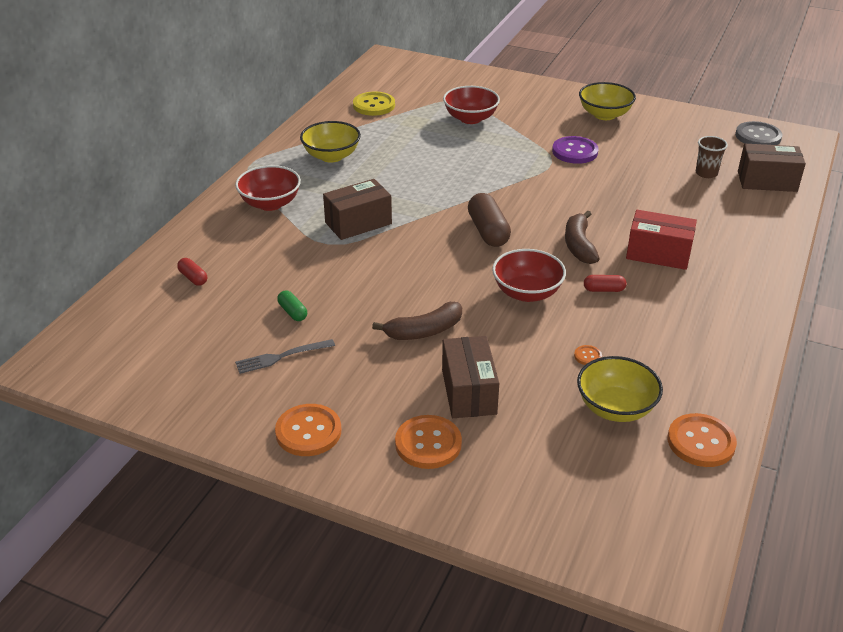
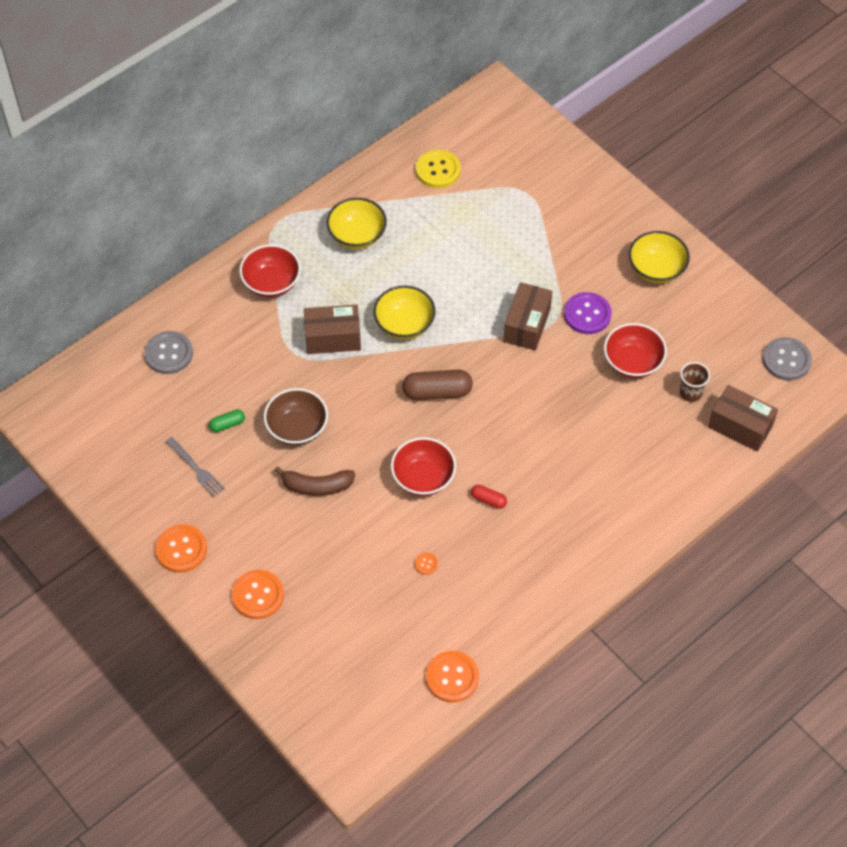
camera: 25 degrees right, 20 degrees up
(193, 278) = (169, 353): red capsule -> grey button
(281, 357) = (196, 469): grey fork -> grey fork turned 135 degrees counterclockwise
(292, 312) = (227, 424): green capsule -> green capsule turned 75 degrees clockwise
(370, 294) = (297, 428): none -> brown bowl
(469, 392) = (314, 560): brown box -> brown box (527, 325)
(470, 118) = (519, 226): red bowl -> red bowl (632, 362)
(488, 231) = (437, 392): brown capsule -> brown capsule turned 75 degrees clockwise
(579, 245) = (504, 440): brown banana -> none
(615, 408) = (412, 621): yellow bowl -> yellow bowl (404, 324)
(658, 254) = (565, 478): red box -> none

